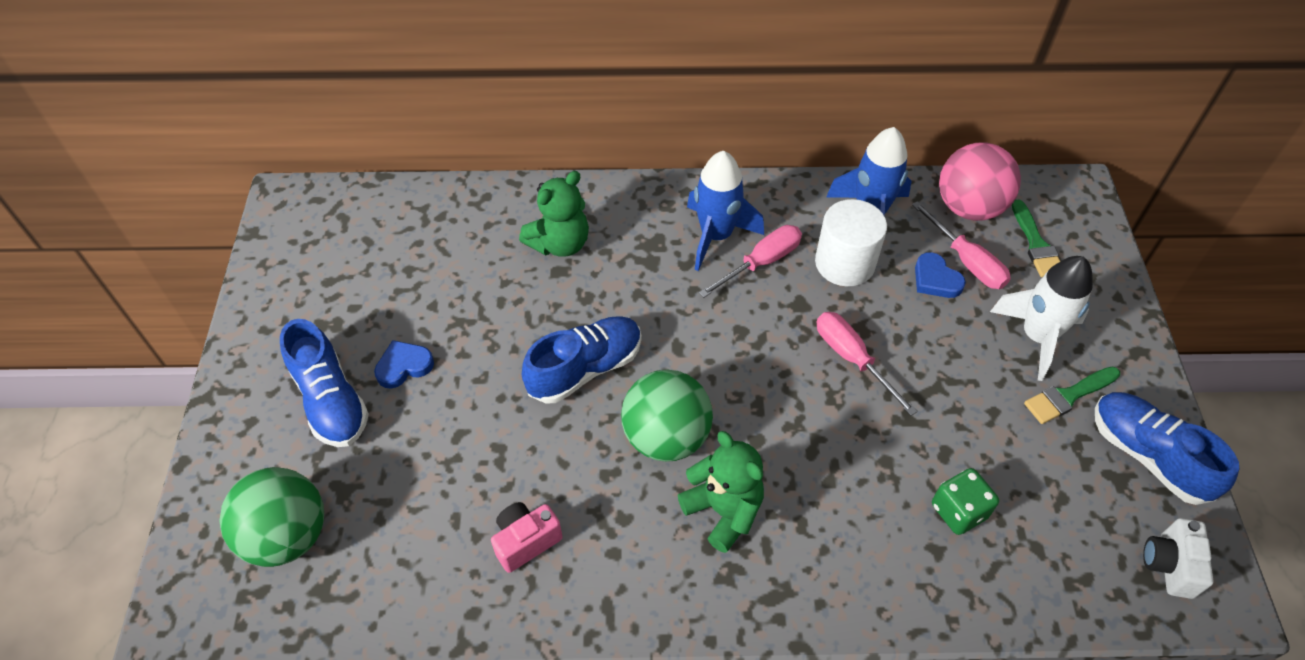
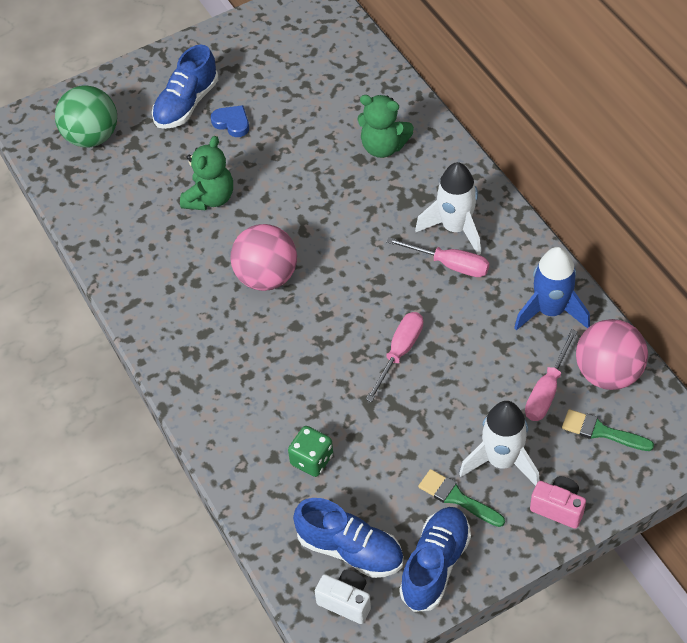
camera: 65 degrees right, 0 degrees up
(526, 541) = (151, 243): pink camera -> pink camera (558, 508)
(585, 369) = (290, 211): blue shoe -> blue shoe (350, 549)
(666, 437) = (266, 277): green ball -> pink ball
(716, 236) = (455, 228): blue rocket -> white rocket
(723, 510) = (231, 330): green teddy bear -> green teddy bear (210, 198)
(845, 263) = (486, 314): white cylinder -> none
(935, 279) = (512, 377): blue heart -> none
(1036, 244) = (601, 431): green brush -> green brush turned 60 degrees clockwise
(1169, 565) = (346, 601): white camera -> white camera turned 45 degrees clockwise

